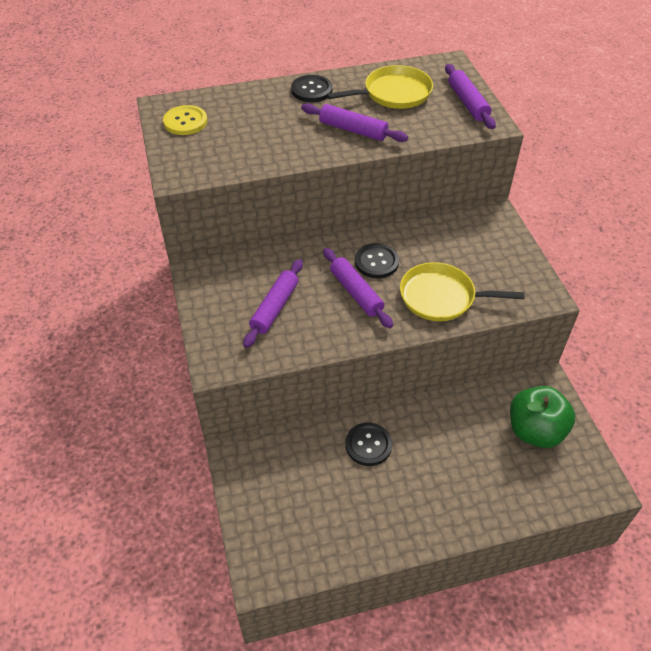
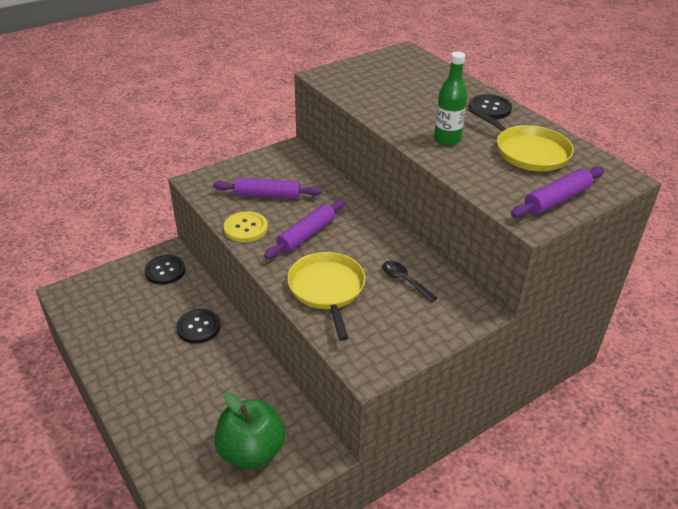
camera: 70 degrees right, 10 degrees down
(185, 122) = (393, 64): yellow button -> yellow button (245, 228)
(353, 130) = (447, 139): purple rolling pin -> green bottle
(376, 262) = (352, 239): black button -> black button (165, 271)
(445, 244) = (404, 281): none -> black spoon

